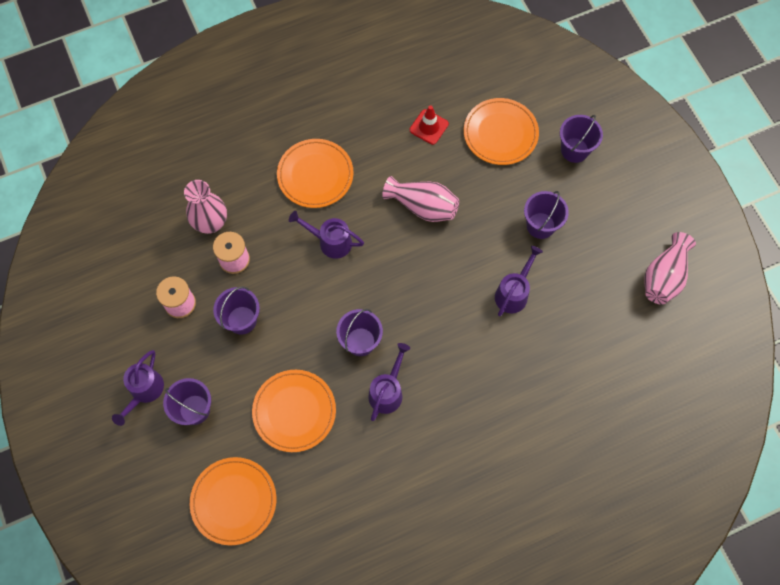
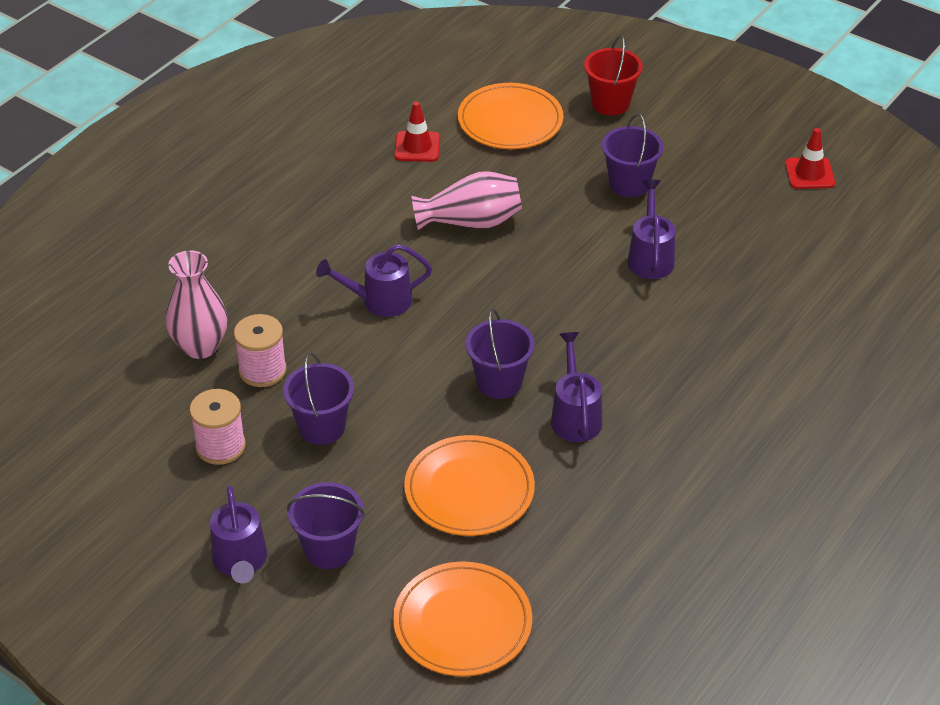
camera: 30 degrees left, 25 degrees down
(315, 175) = (307, 245): orange plate -> none
(574, 150) = (610, 103): purple bucket -> red bucket
(664, 277) = (809, 173): pink vase -> red traffic cone

